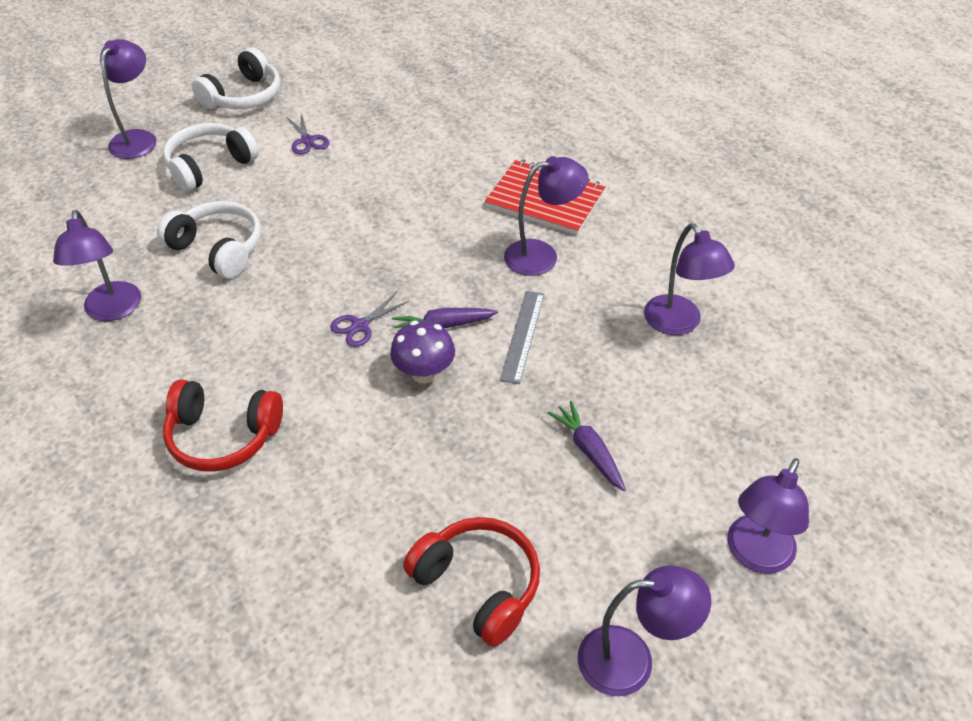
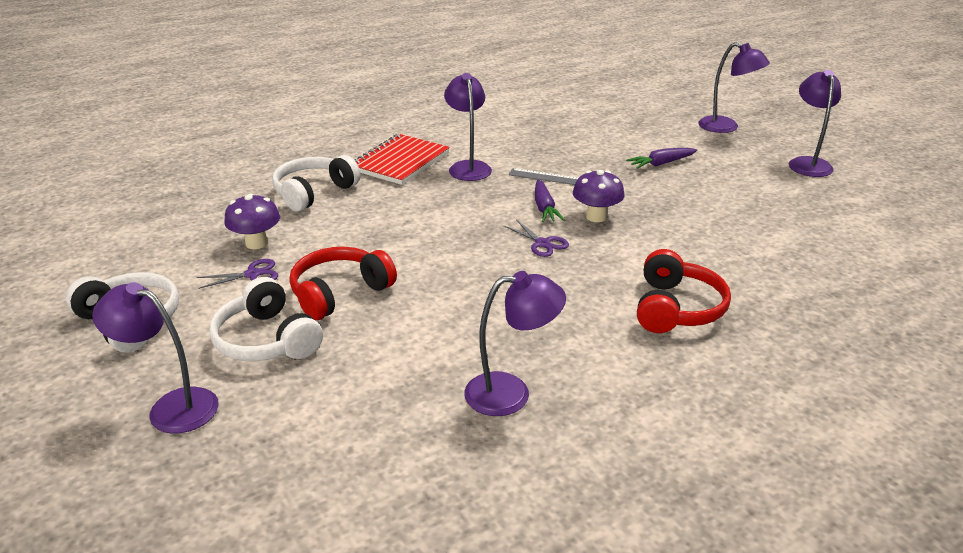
camera: 85 degrees left, 15 degrees down
(218, 249) = (421, 325): white headphones -> white headphones (313, 192)
(360, 133) = (256, 243): none -> purple mushroom
(478, 585) = (778, 203): red headphones -> red headphones (339, 293)
(679, 324) = (546, 129): purple lamp -> none

